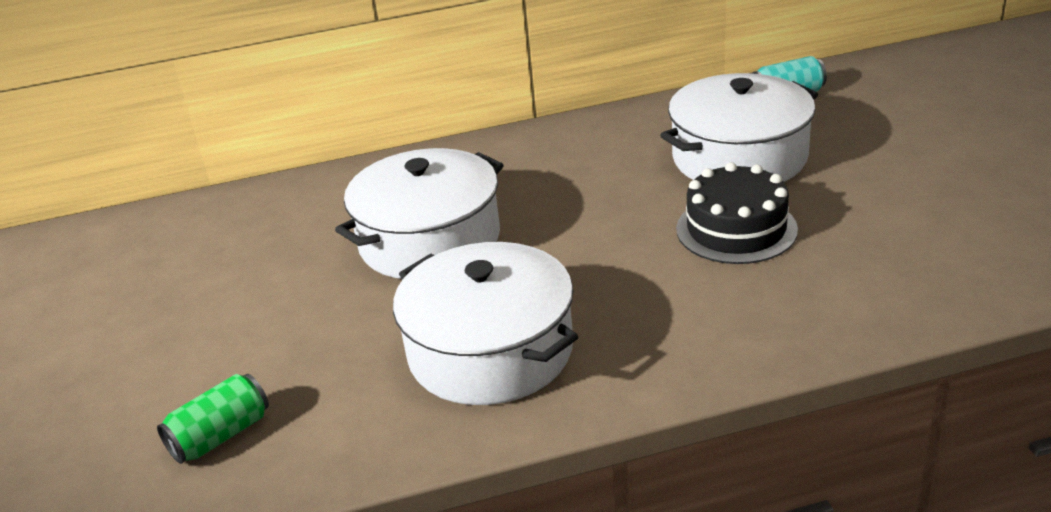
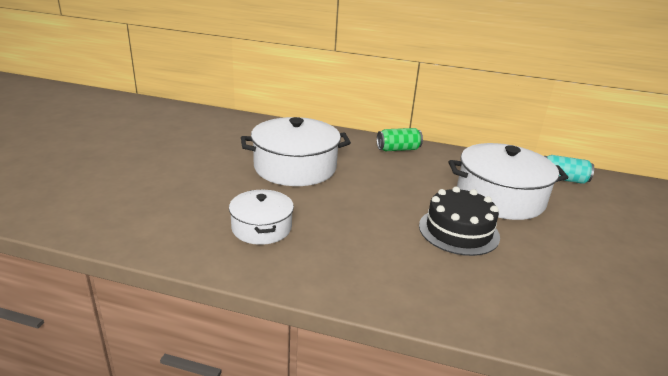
camera: 25 degrees right, 5 degrees down
(220, 435) = (108, 205): green can -> green can (398, 149)
(490, 351) = (261, 228): white pot -> white pot, size x0.59

